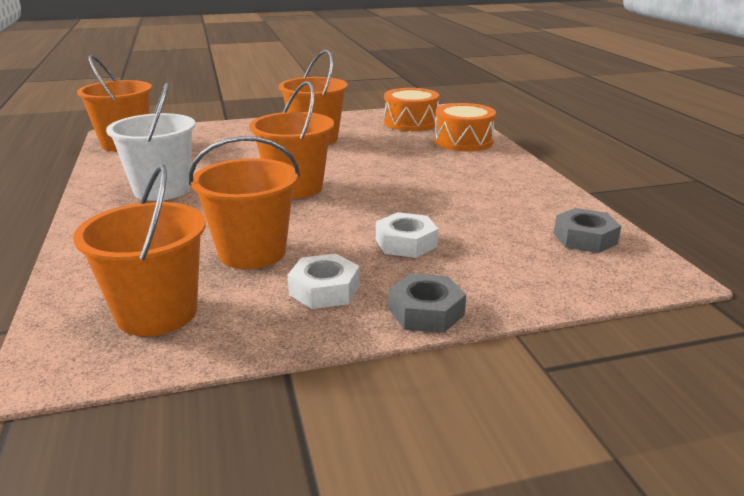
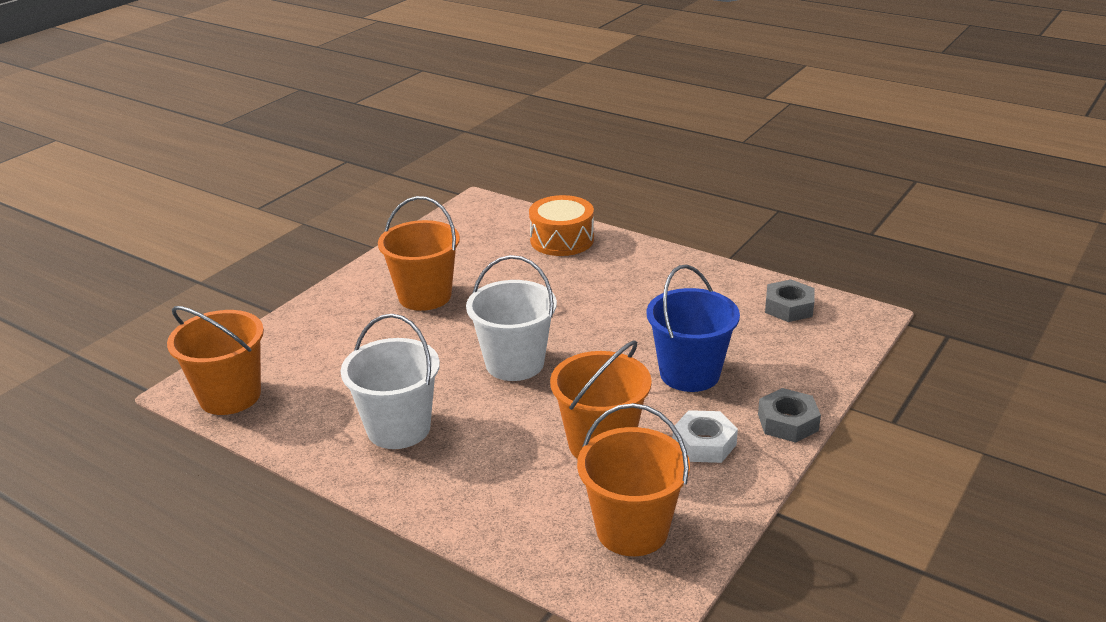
camera: 40 degrees left, 5 degrees up
(295, 187) = (514, 363): orange bucket -> white bucket
(406, 243) = (689, 373): white nut -> blue bucket
(410, 122) = (477, 234): orange drum -> none

